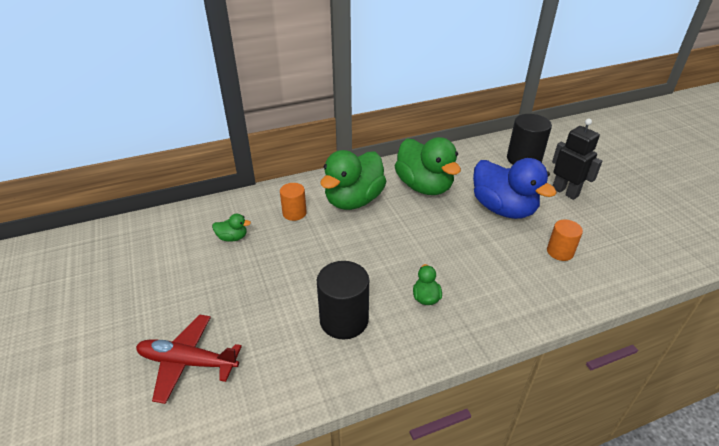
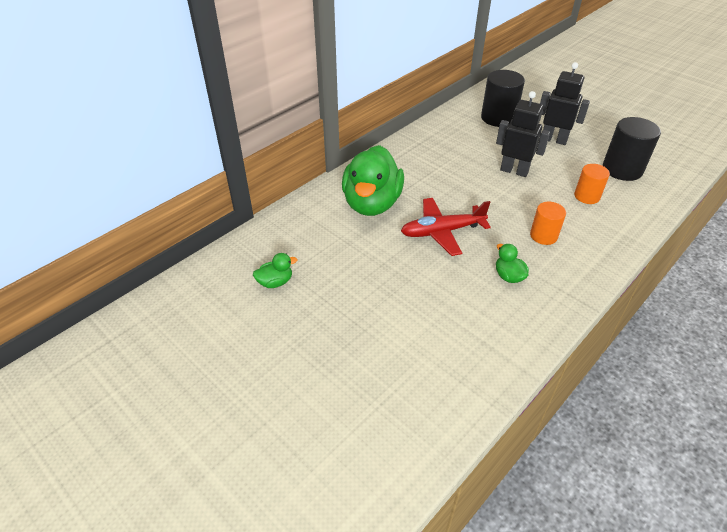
camera: 25 degrees left, 5 degrees up
(187, 362) = (332, 426): red plane -> red plane (442, 232)
(294, 213) = (321, 235): orange cylinder -> orange cylinder (543, 236)
(344, 320) = (452, 324): black cylinder -> black cylinder (622, 169)
(424, 186) = (429, 169): green duck -> none
(503, 209) = (514, 171): blue duck -> black robot

